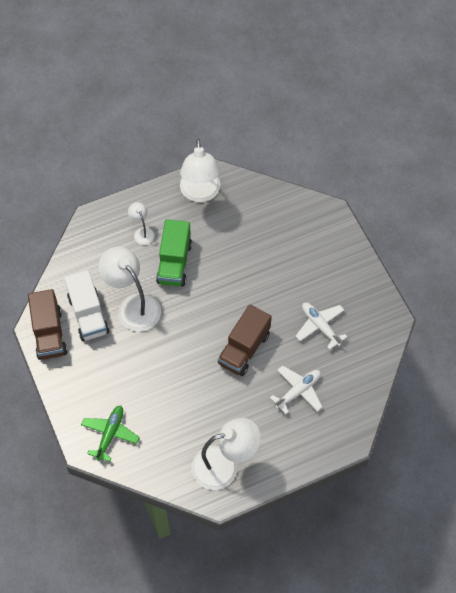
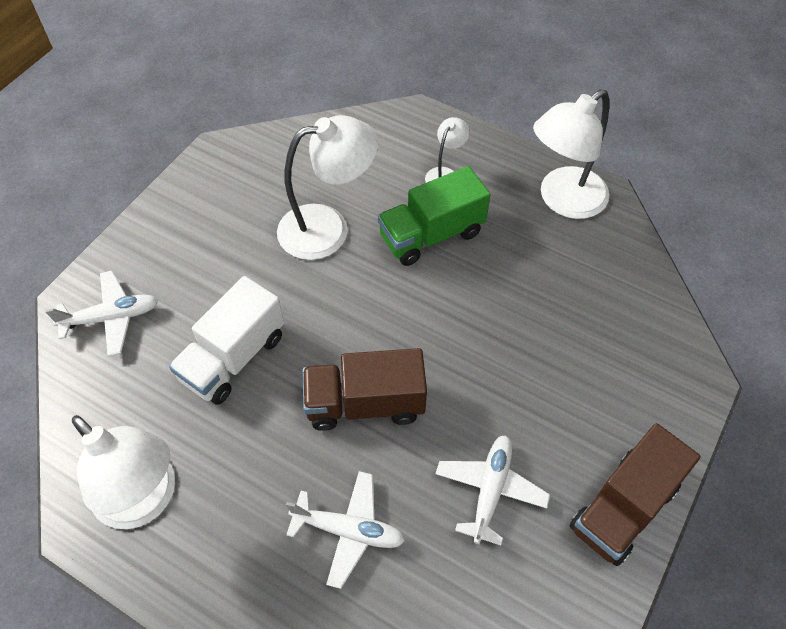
camera: 55 degrees right, 5 degrees down
(49, 333) = (220, 168): brown truck -> brown truck (623, 507)
(88, 314) = (277, 190): white truck -> white truck (233, 358)
(110, 434) = (111, 318): green plane -> white plane
(133, 306) = (328, 228): white lamp -> white lamp turned 60 degrees clockwise

